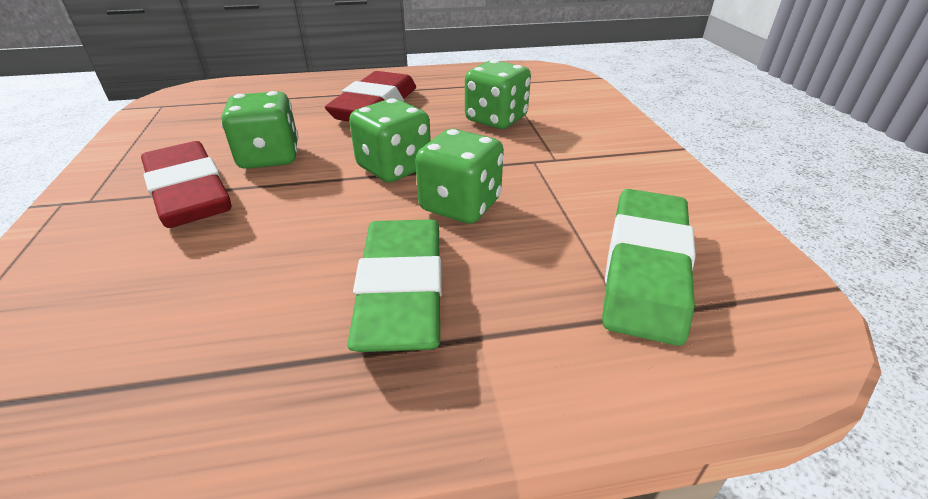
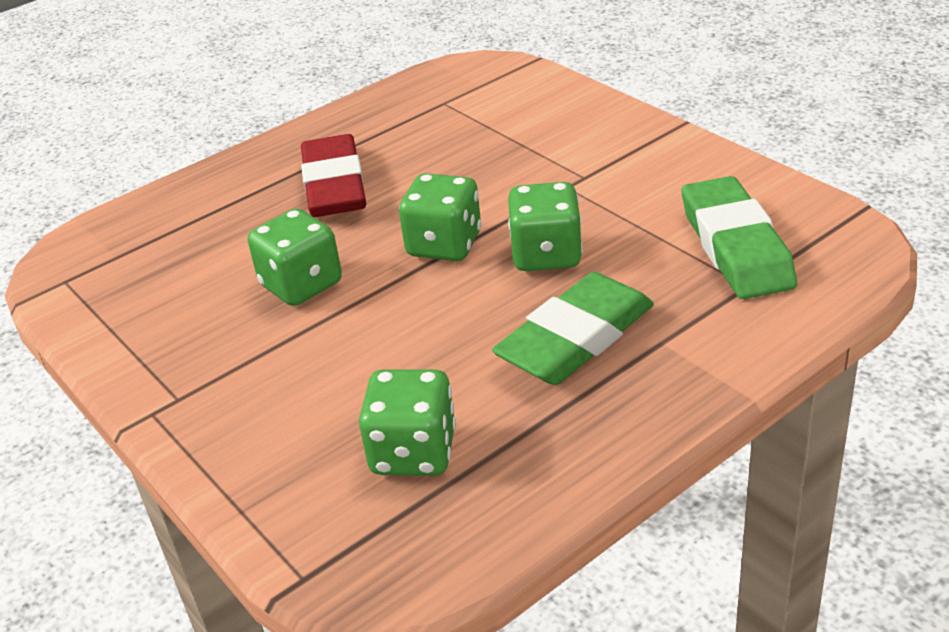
camera: 25 degrees left, 0 degrees up
(189, 192) = (274, 349): red eraser -> none
(402, 291) = (576, 338): green eraser -> green eraser turned 75 degrees clockwise
(496, 119) = (485, 154): green dice -> green dice (413, 452)

